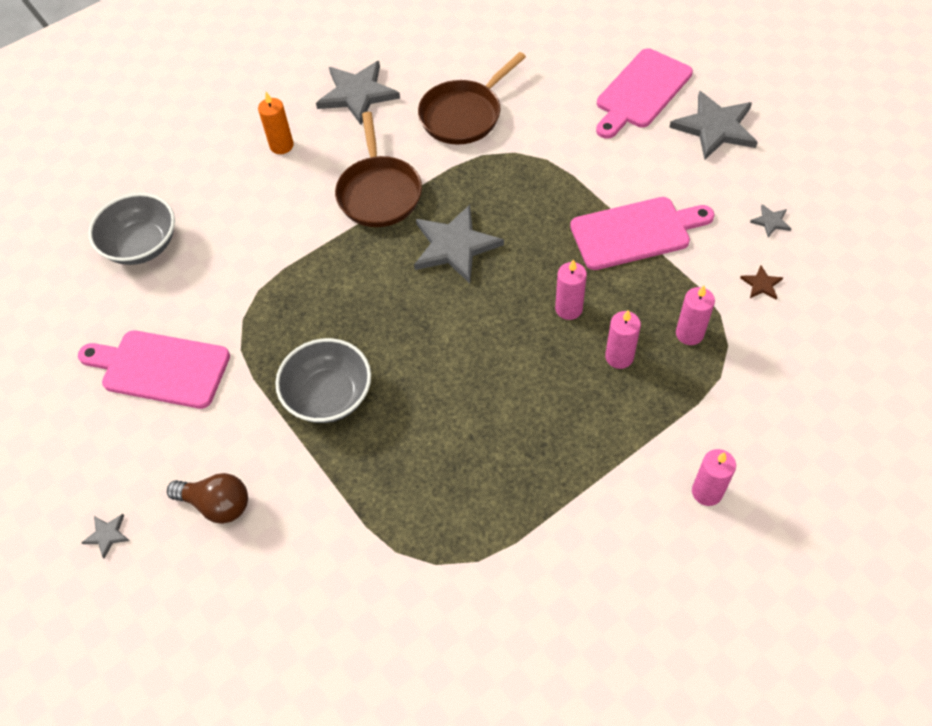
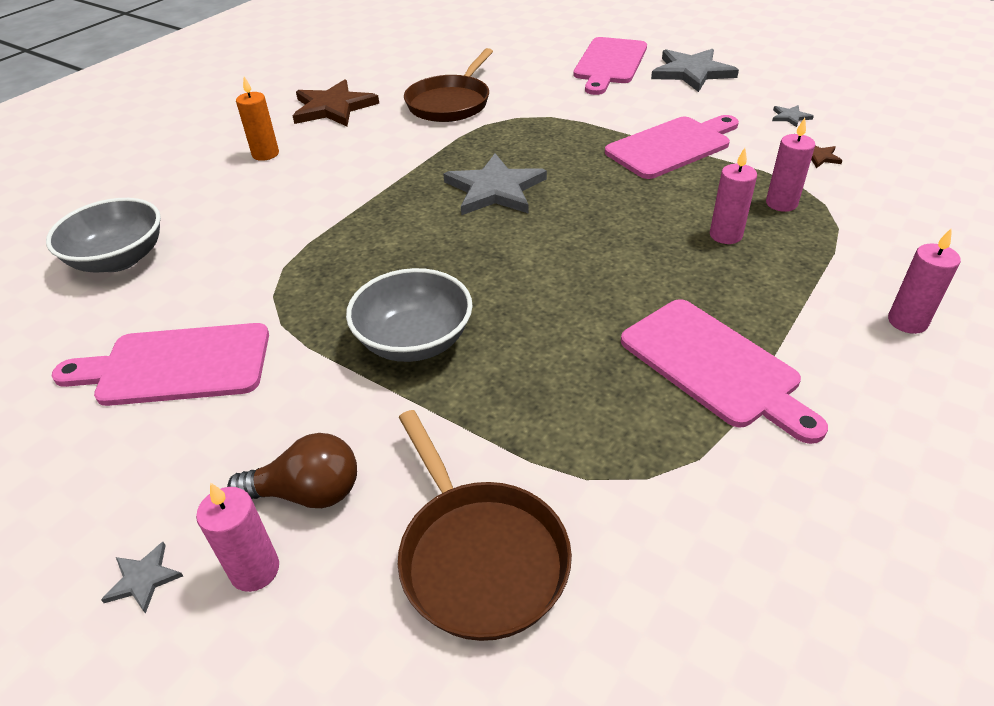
camera: 20 degrees left, 15 degrees down
(357, 94) = (333, 107): grey star -> brown star
(379, 192) = (390, 167): brown pan -> brown pan (479, 556)
(533, 487) = (715, 366): none -> pink cutting board
(568, 309) = (646, 211): pink candle -> pink candle (255, 570)

